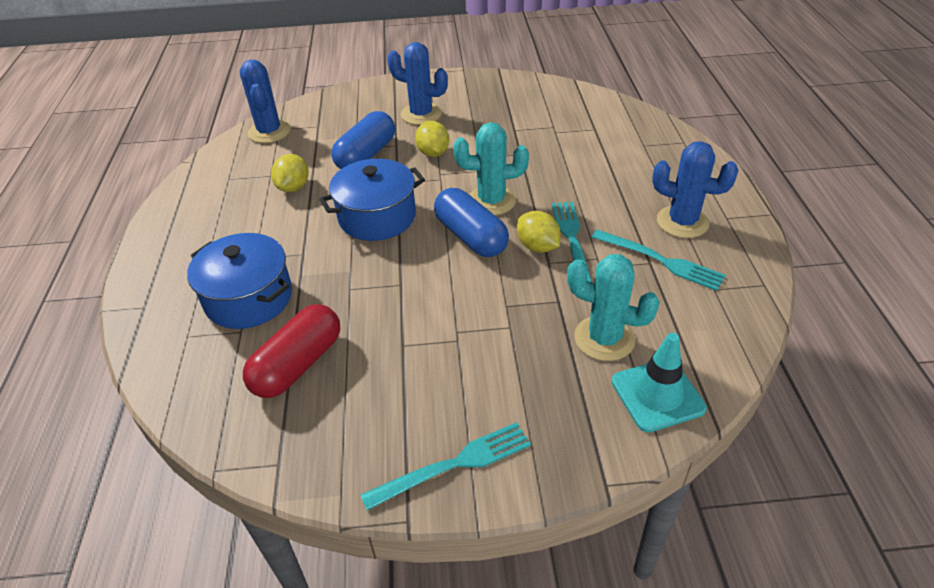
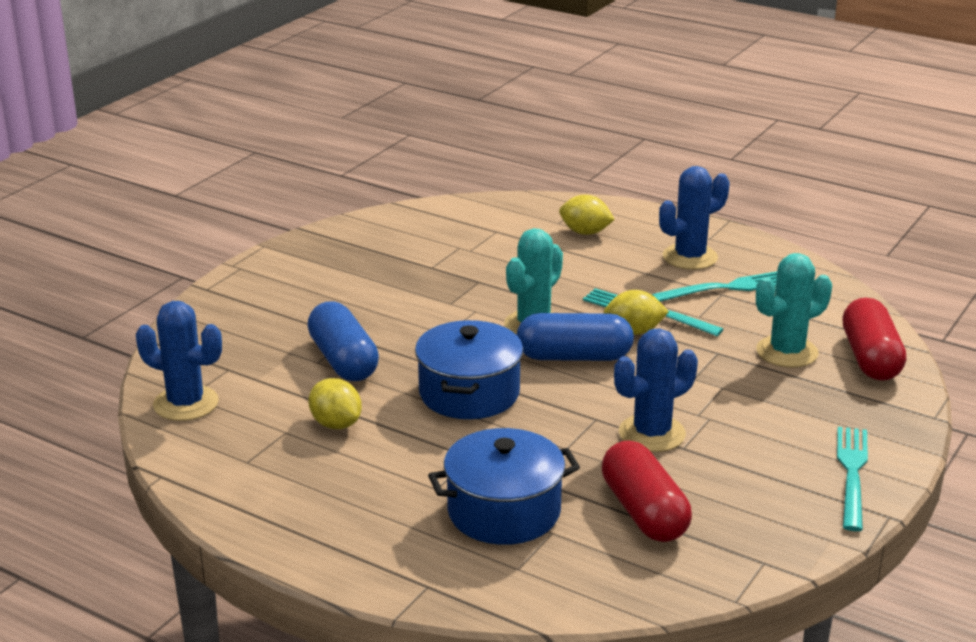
camera: 55 degrees left, 15 degrees down
(421, 114) = (315, 302): blue cactus -> blue cactus (652, 434)
(433, 153) = (403, 323): yellow lemon -> yellow lemon (585, 232)
(657, 395) = (870, 358): turquoise traffic cone -> red capsule

